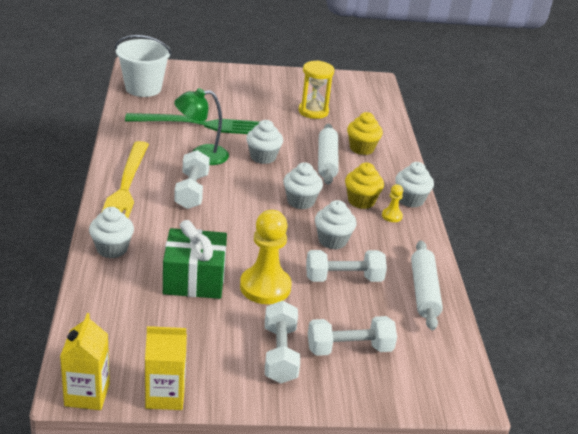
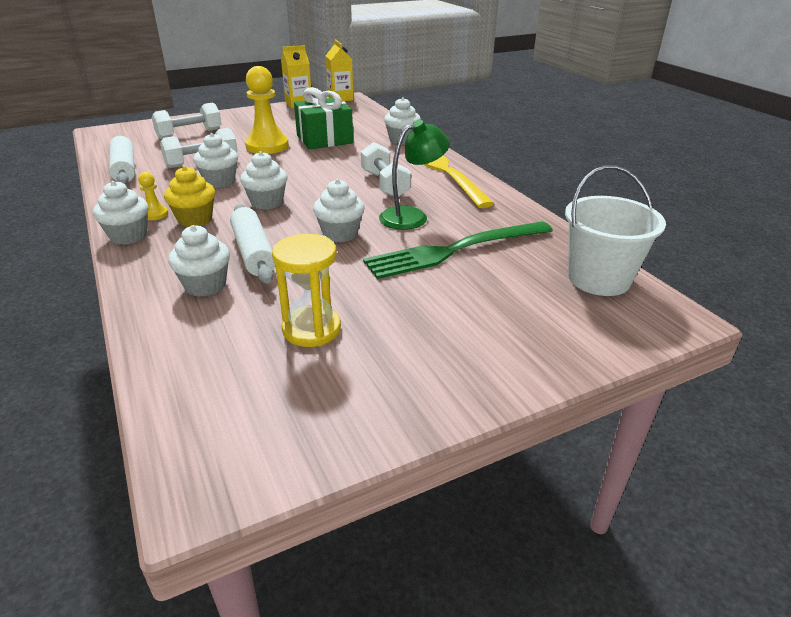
camera: 160 degrees right, 0 degrees up
(280, 354) = (239, 124): white dumbbell -> none
(362, 148) = (205, 285): yellow cupcake -> white cupcake

